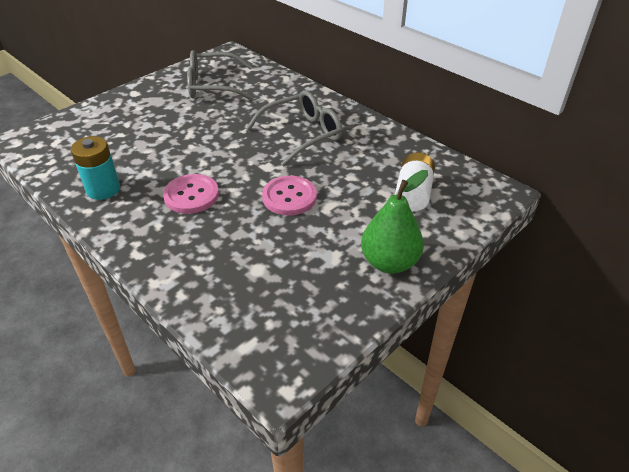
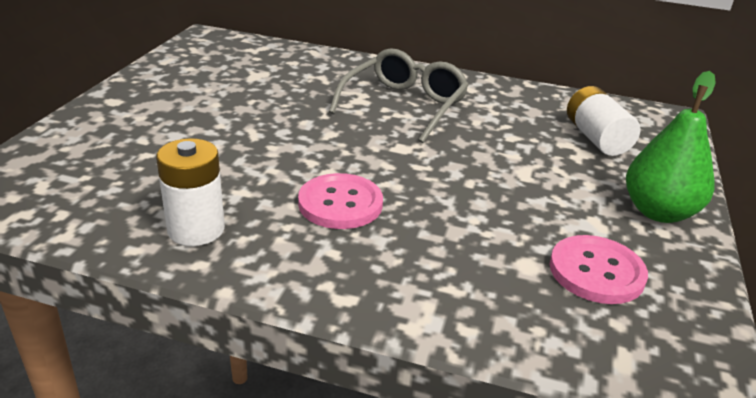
camera: 30 degrees left, 10 degrees down
(103, 189) = (196, 229): turquoise battery -> white battery
(213, 86) = (226, 74): grey glasses -> none
(289, 197) = (469, 174): pink button -> pink button (596, 272)

